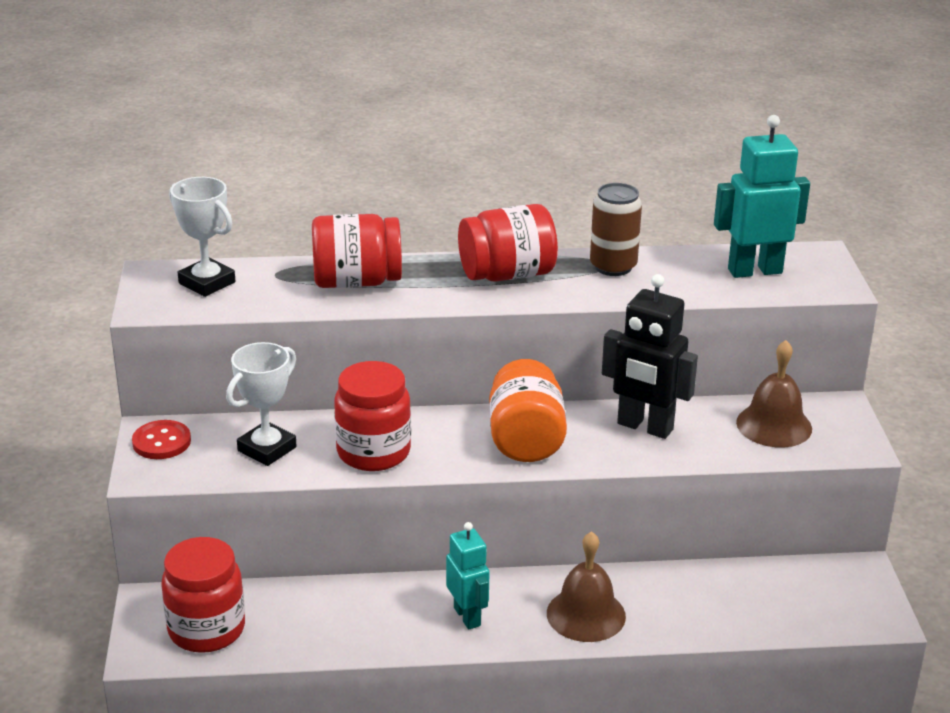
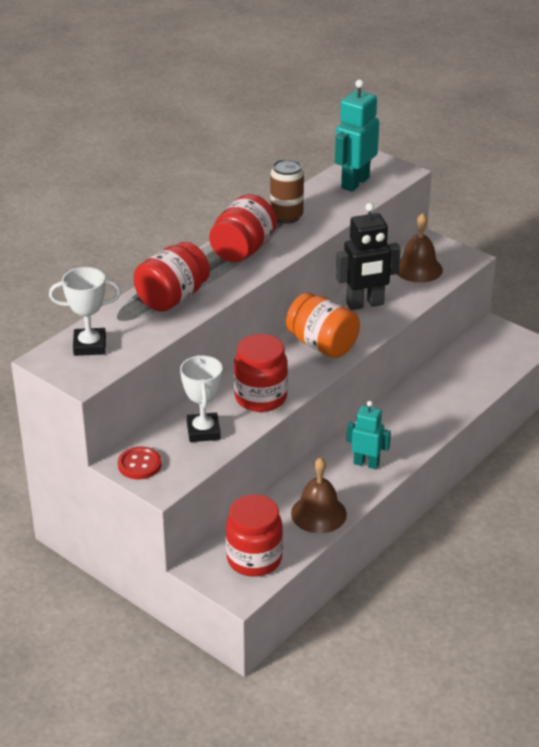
camera: 45 degrees left, 5 degrees up
(586, 614) = (415, 426): brown bell -> brown bell (318, 513)

